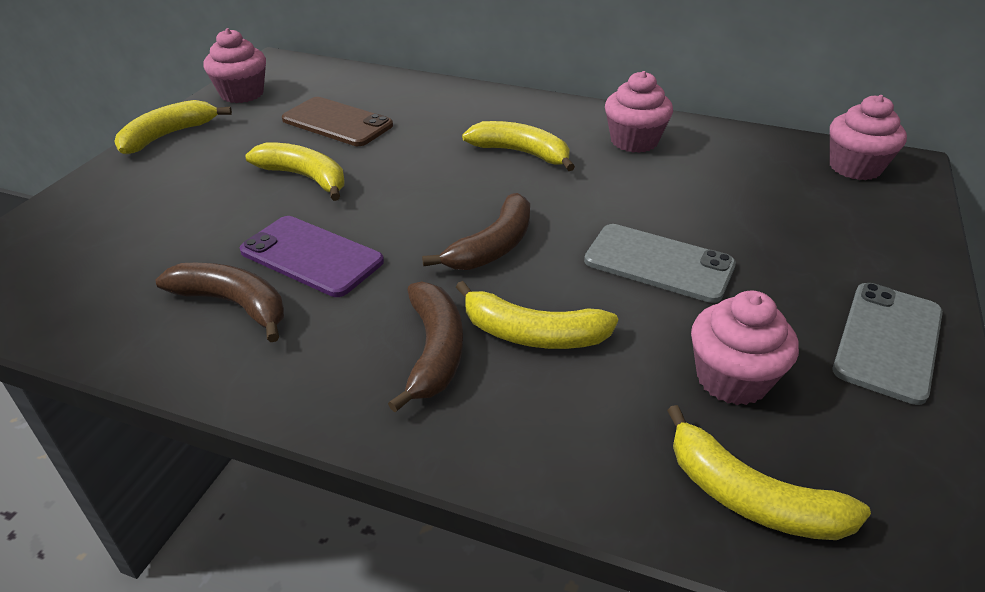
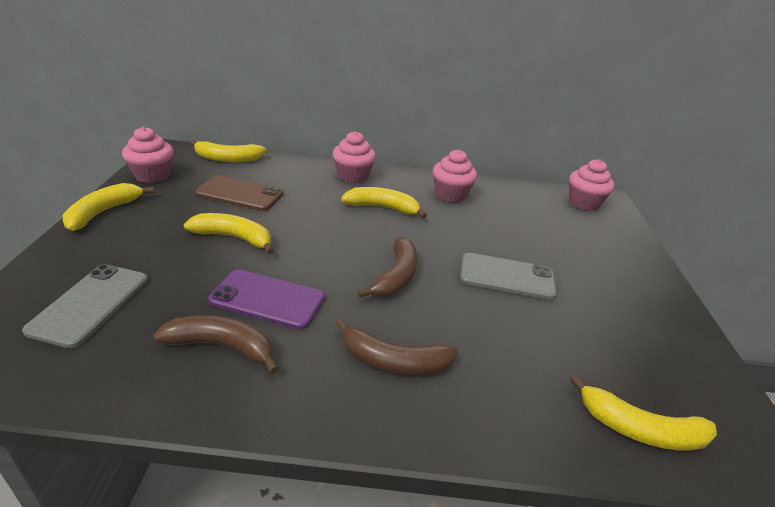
camera: 20 degrees left, 5 degrees down
(434, 351) = (393, 361): brown banana -> brown banana turned 120 degrees clockwise
(532, 334) = (453, 337): yellow banana -> yellow banana (227, 158)
(732, 379) = (588, 350): pink cupcake -> pink cupcake (353, 176)
(888, 341) = (657, 311): grey phone -> grey phone (90, 304)

